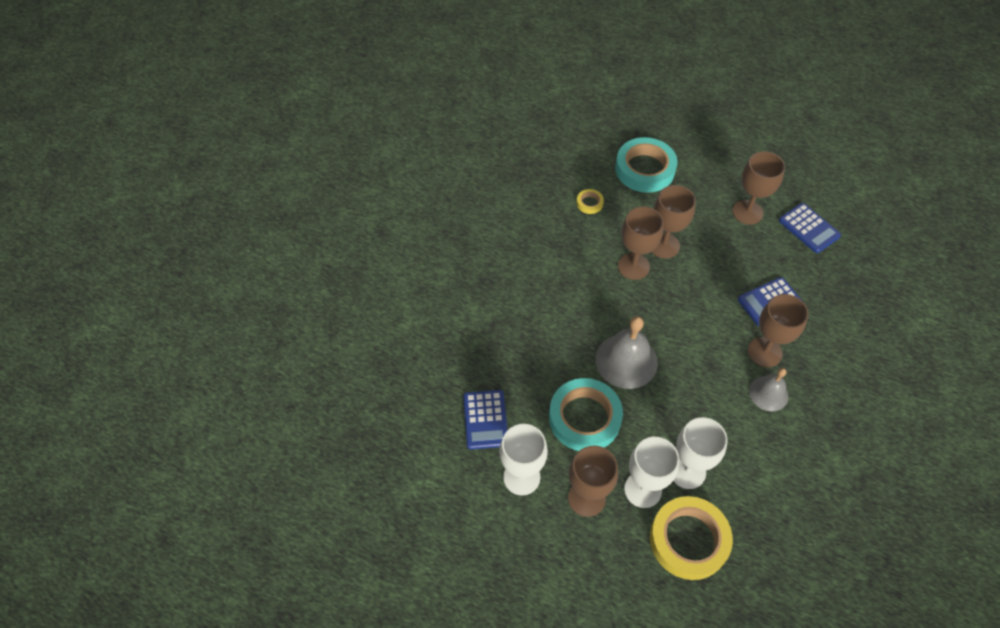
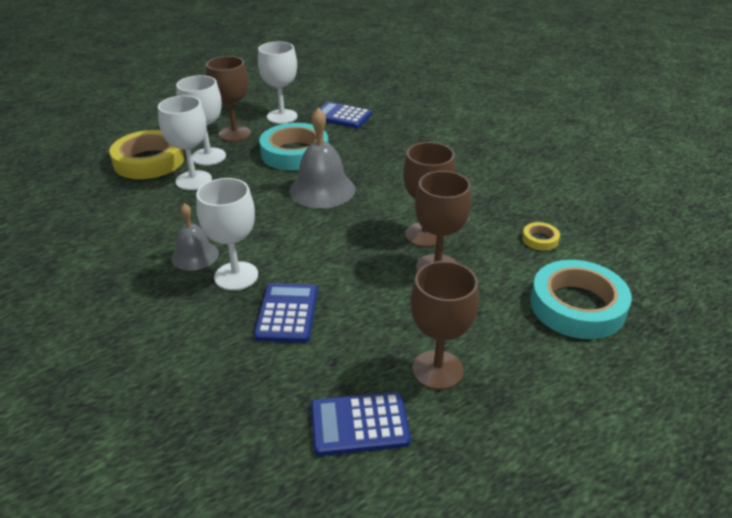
camera: 120 degrees right, 20 degrees down
(764, 352) = (236, 276): brown goblet -> white goblet

